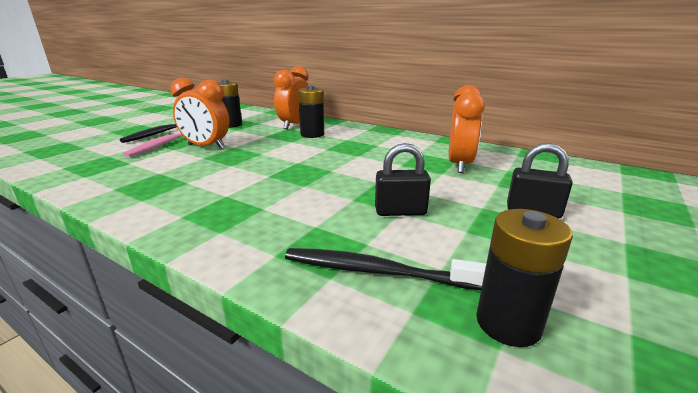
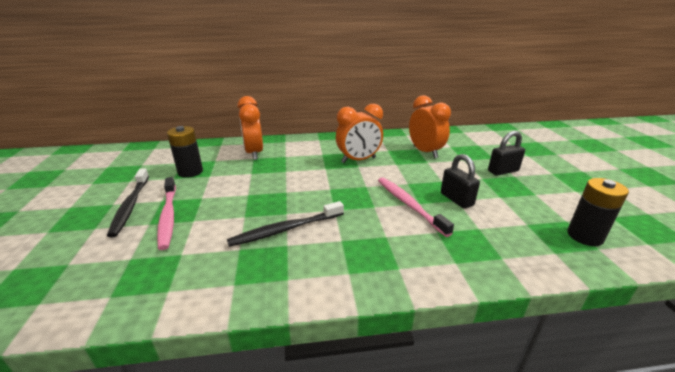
camera: 40 degrees left, 5 degrees up
(206, 147) = (222, 205): orange clock -> orange clock (358, 160)
(312, 134) = (288, 158): black battery -> none
(338, 196) = (409, 205): none -> pink toothbrush
(375, 271) = (511, 242): black toothbrush -> black toothbrush (285, 229)
(400, 211) = (456, 199): black padlock -> black padlock turned 75 degrees counterclockwise

